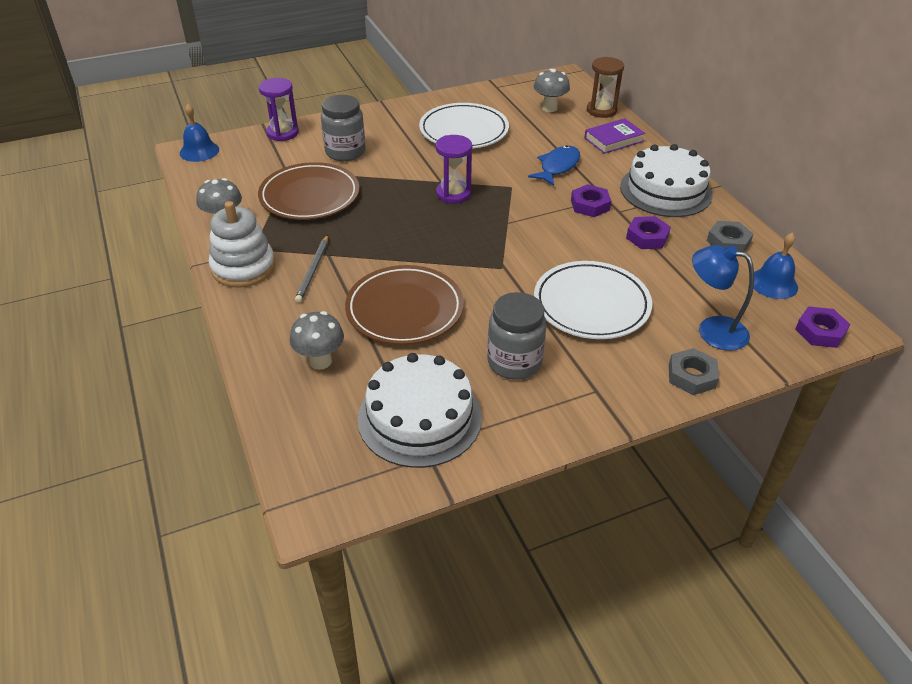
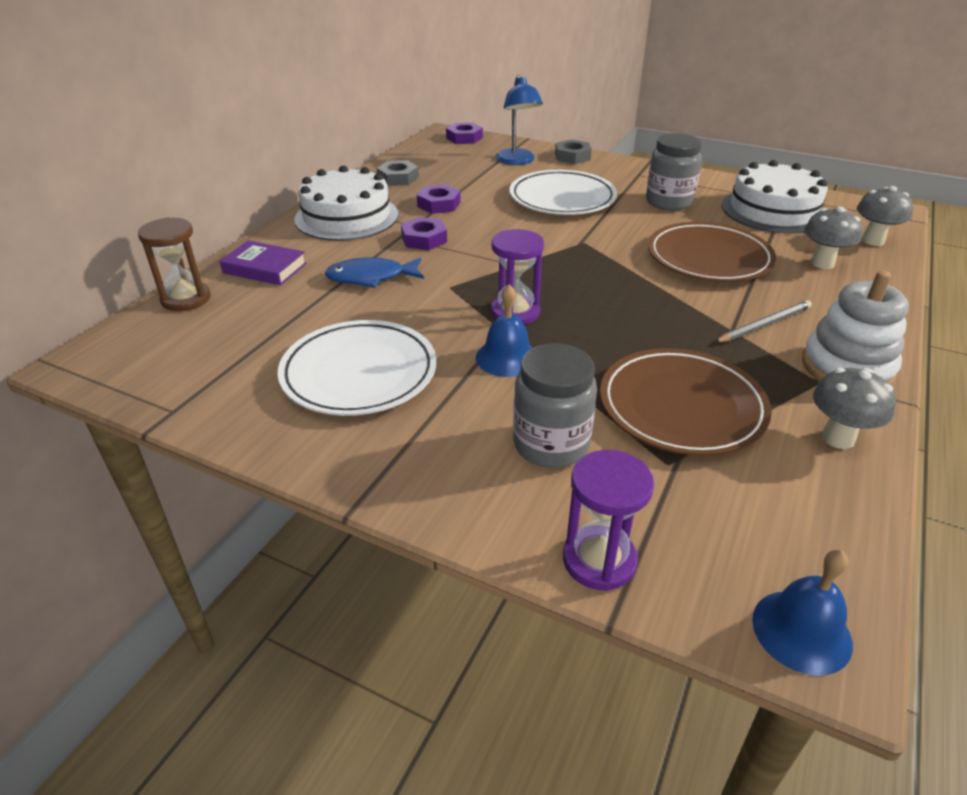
camera: 130 degrees left, 5 degrees down
(549, 108) = (213, 336): grey mushroom -> grey mushroom (873, 241)
(773, 283) = (431, 156): blue bell -> blue bell (507, 357)

